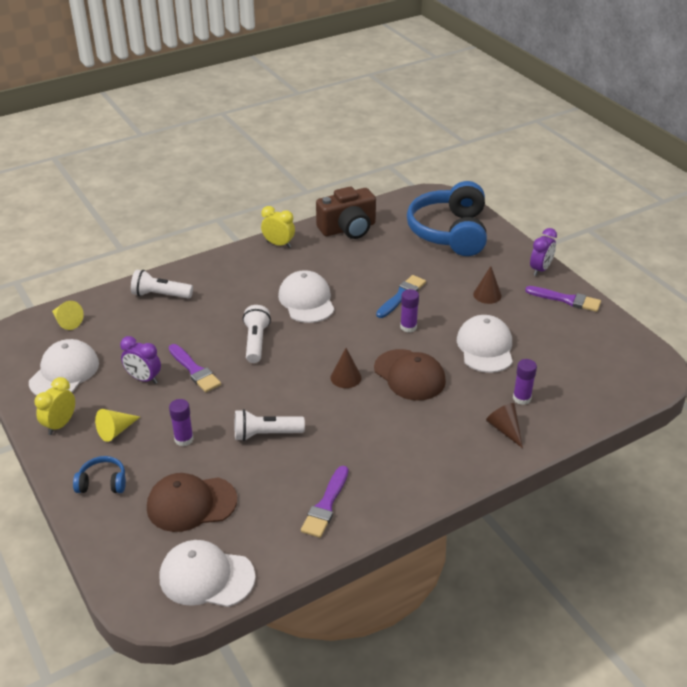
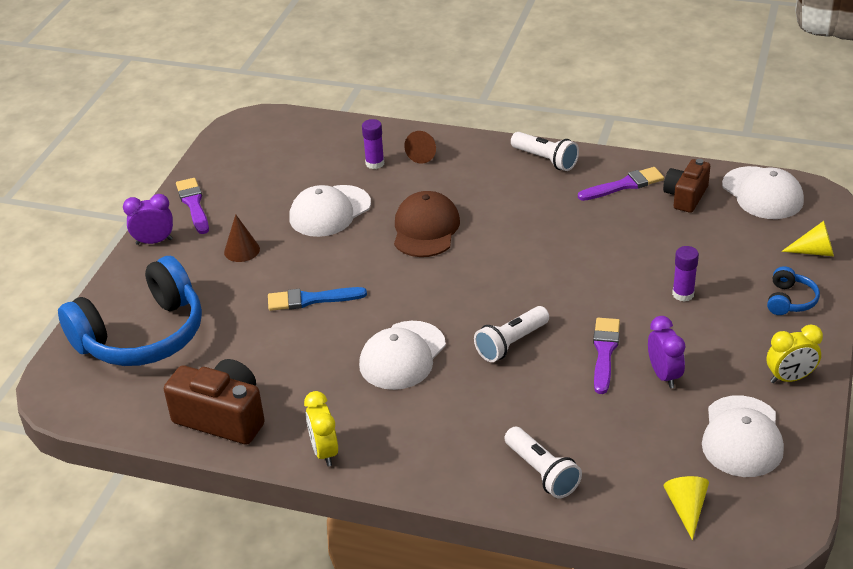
camera: 130 degrees left, 0 degrees up
(64, 372) = (742, 437): white cap -> white cap turned 60 degrees counterclockwise
(102, 483) = (789, 300): blue headphones -> blue headphones turned 120 degrees counterclockwise
(116, 431) = (739, 339): yellow cone -> yellow cone (814, 251)
(191, 504) = (727, 243): brown cap -> none
(266, 434) = (608, 256): white flashlight -> white flashlight (545, 160)
(266, 528) = (685, 196): none -> brown camera
(345, 377) = (479, 259): brown cone -> none
(408, 327) = (357, 267): purple glue stick -> none

